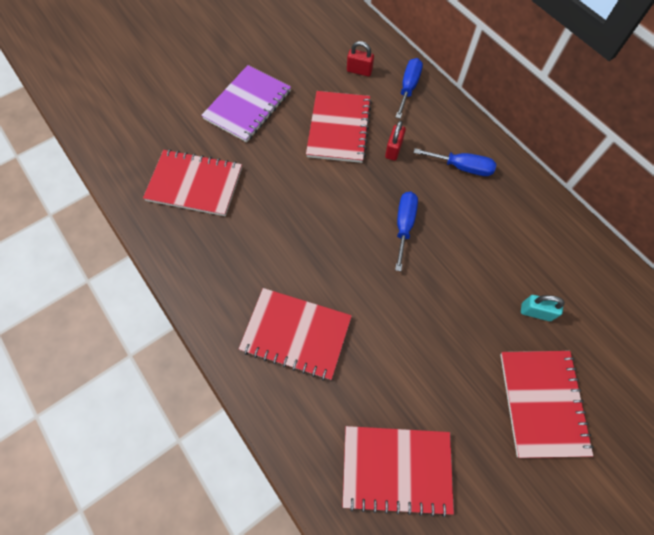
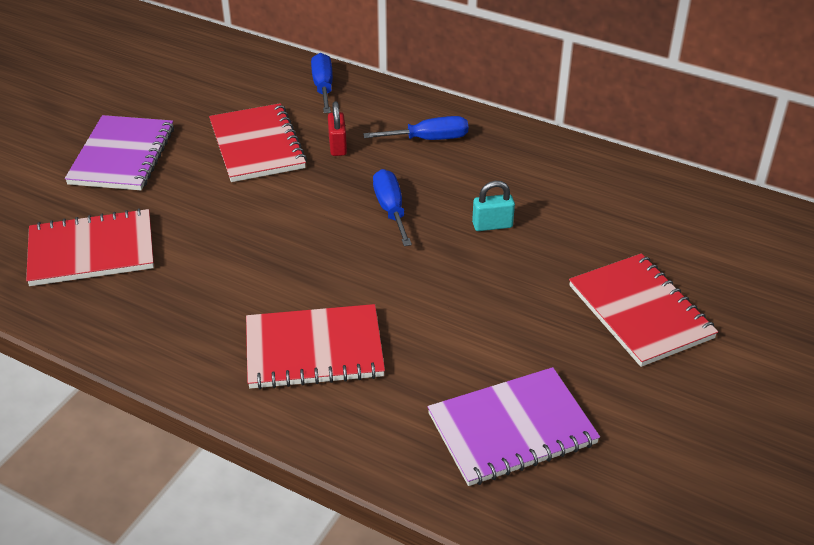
camera: 25 degrees left, 25 degrees down
(359, 71) = (252, 87): red padlock -> none
(396, 469) = (512, 429): red notebook -> purple notebook
(535, 312) = (587, 237): turquoise padlock -> turquoise padlock (492, 225)

